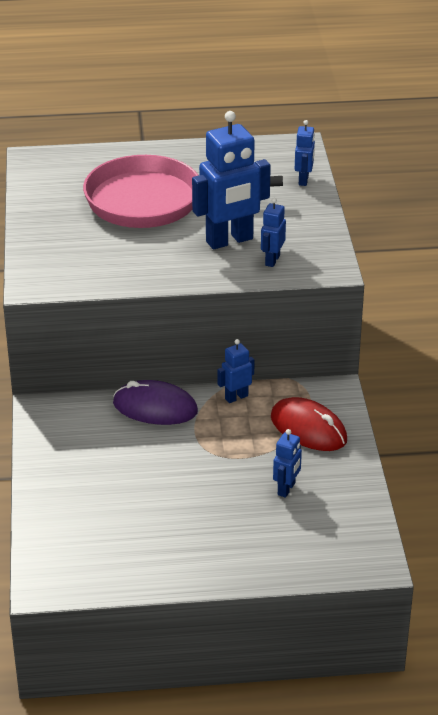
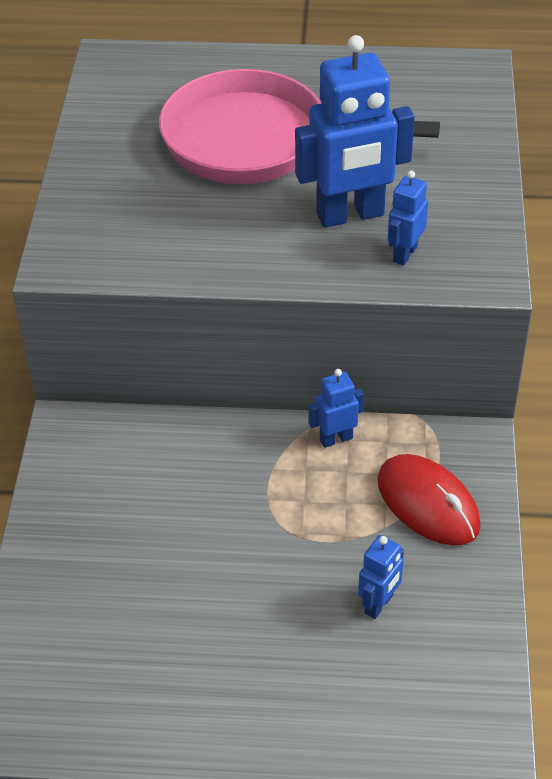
camera: 10 degrees right, 10 degrees up
(155, 408) = (221, 443): purple mouse -> none
(304, 180) = (474, 125): blue robot -> none

